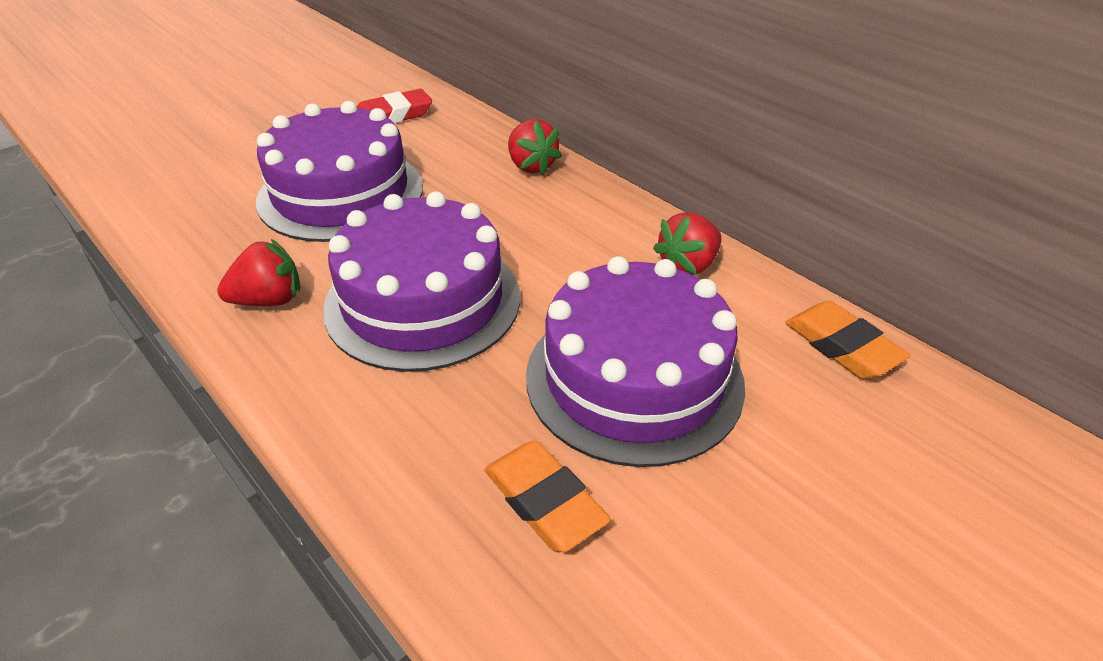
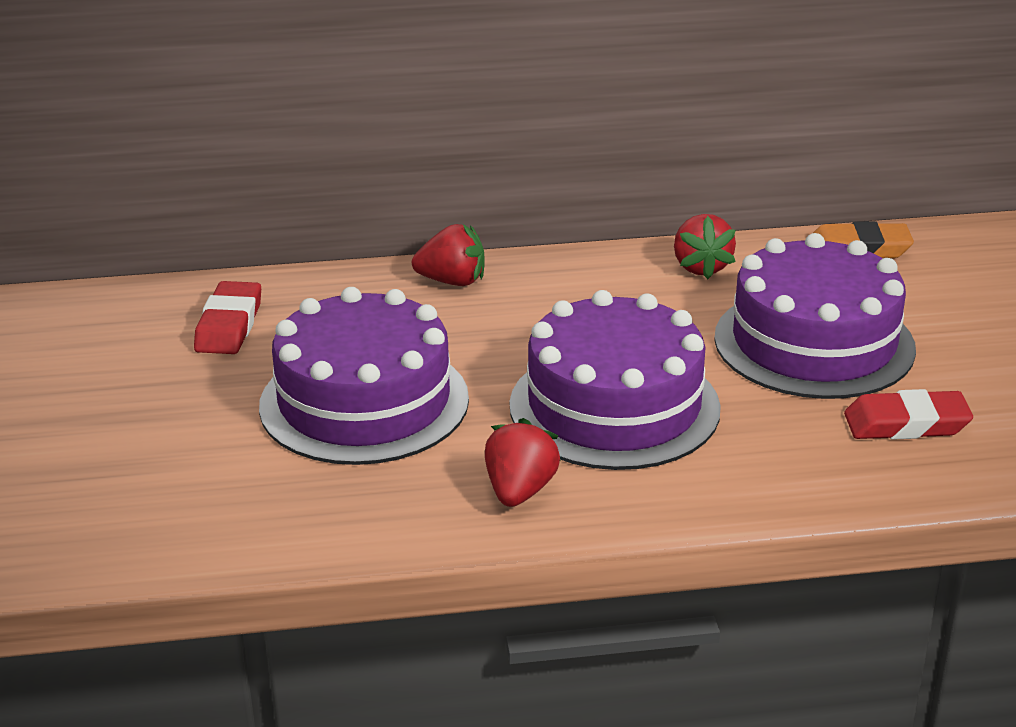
camera: 55 degrees left, 10 degrees down
(544, 501) = (906, 424): orange eraser -> red eraser

